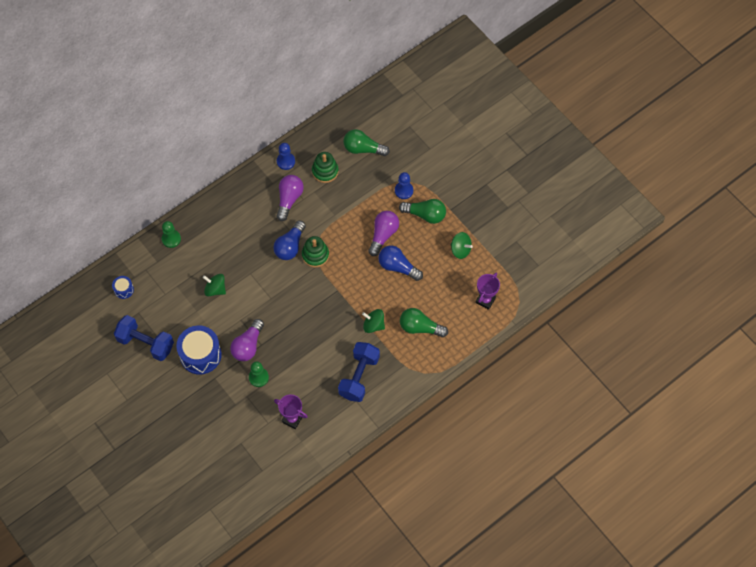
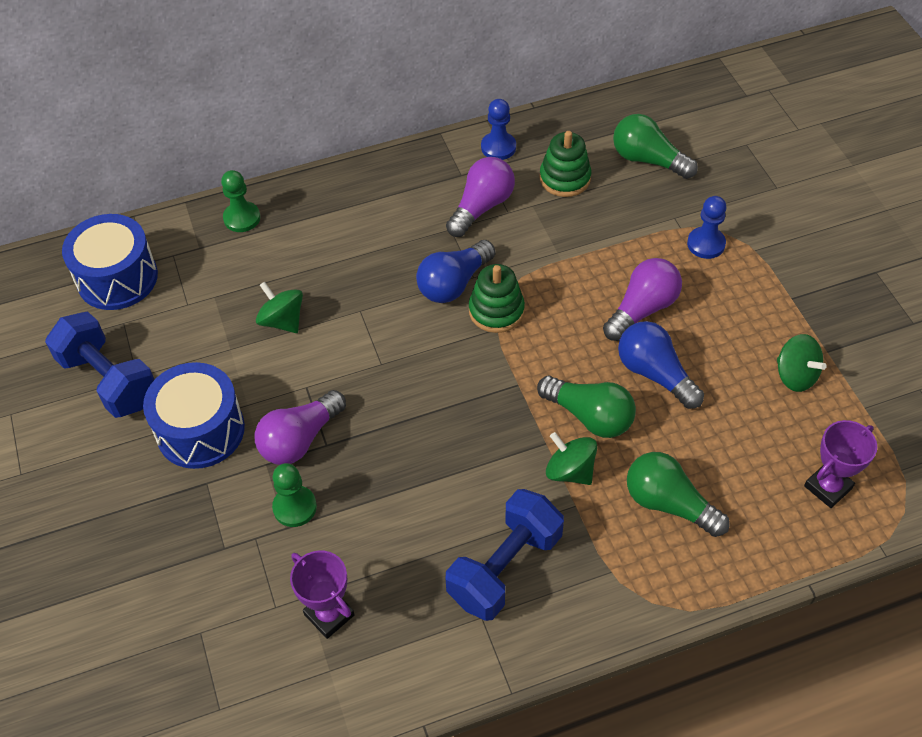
camera: 20 degrees right, 10 degrees down
(124, 290) = (117, 278): blue drum -> blue drum, size x2.08
(425, 215) = (738, 295): green light bulb -> green light bulb (589, 416)

